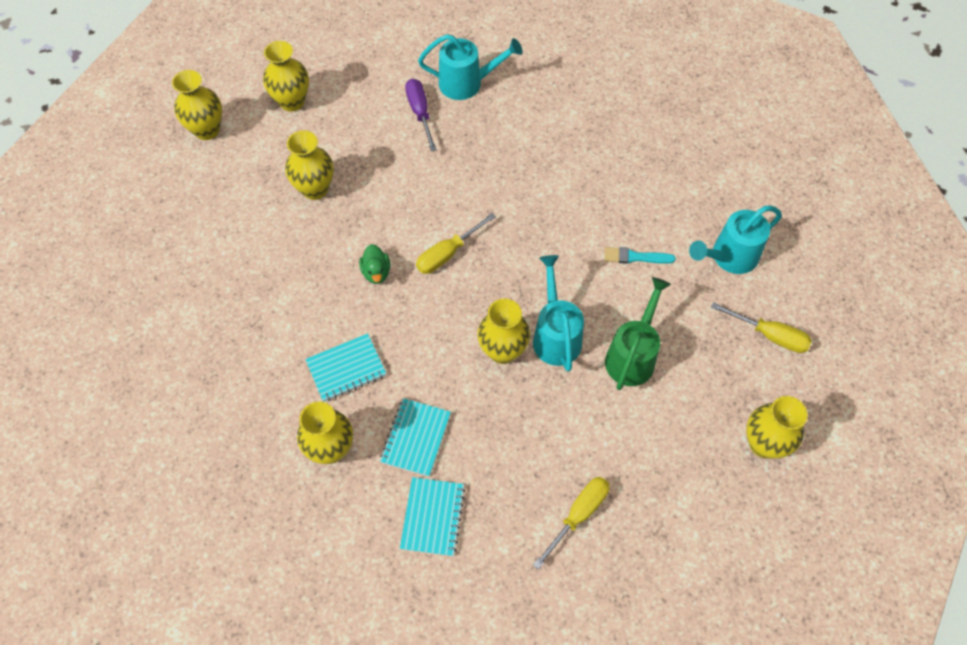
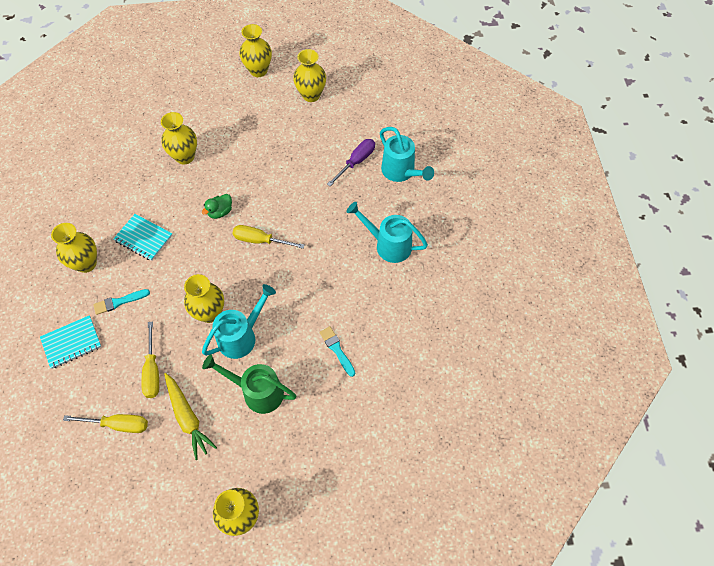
camera: 55 degrees right, 0 degrees up
(315, 189) = (257, 145): yellow vase -> yellow vase (185, 156)
(415, 438) = (119, 302): turquoise notebook -> turquoise brush
(618, 438) = (187, 417): none -> yellow carrot
(633, 355) = (257, 392): green watering can -> green watering can turned 150 degrees counterclockwise
(728, 257) = (381, 410): turquoise watering can -> turquoise watering can (388, 244)
(770, 335) = (334, 474): yellow screwdriver -> yellow screwdriver (152, 371)

